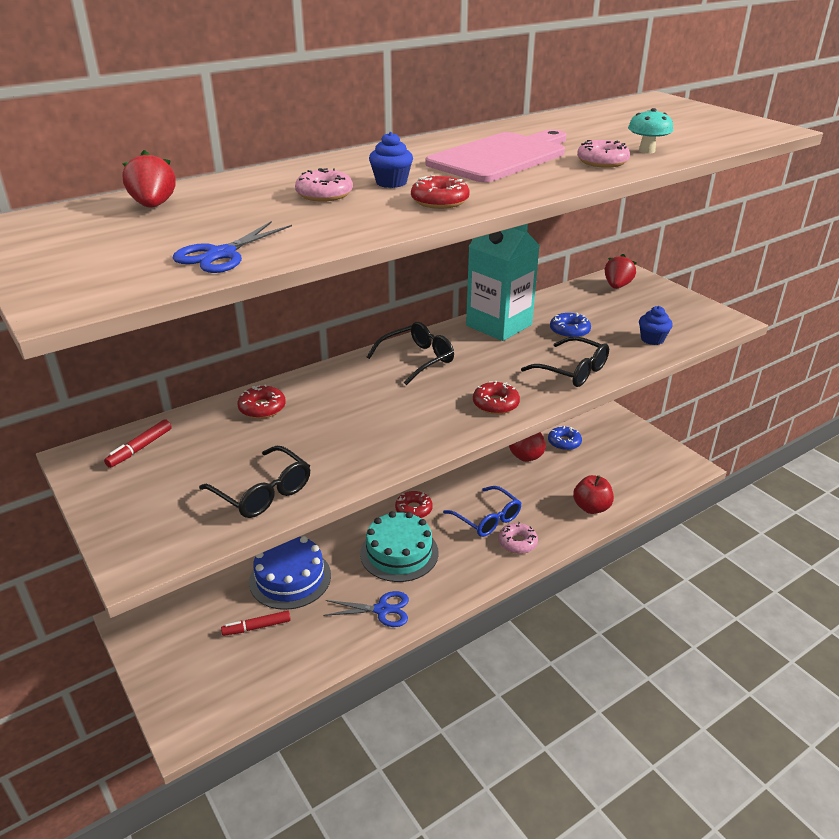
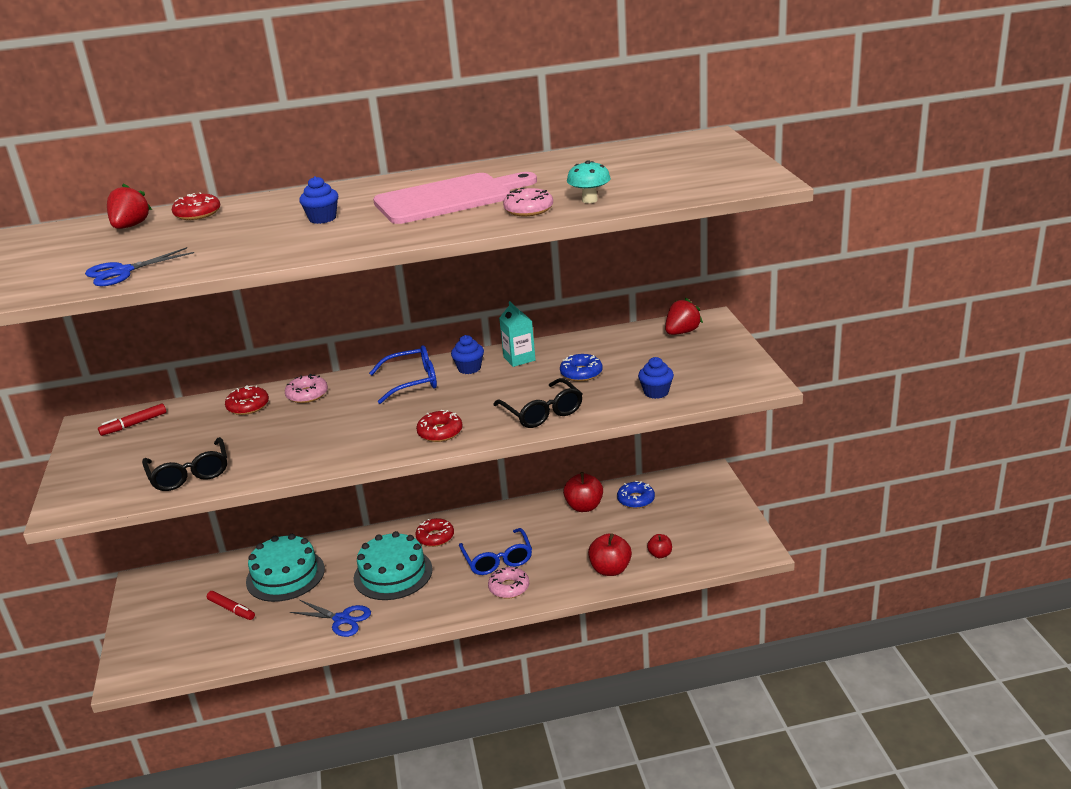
camera: 25 degrees right, 5 degrees down
(257, 627) = (231, 609): red marker -> red marker turned 150 degrees counterclockwise
(290, 578) = (285, 575): blue cake -> turquoise cake
(324, 194) = (258, 226): pink donut -> pink donut (307, 395)
(417, 359) = (412, 382): black glasses -> blue glasses
(440, 201) = (333, 239): red donut -> red donut (197, 214)
(461, 340) = (469, 368): none -> blue cupcake
(499, 325) = (519, 358): turquoise carton -> turquoise carton, size x0.51
(621, 486) = (660, 554): none -> red apple

